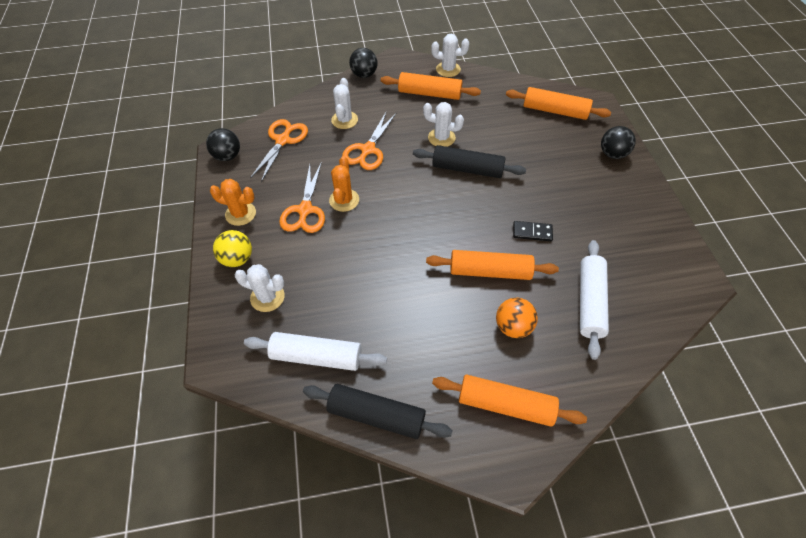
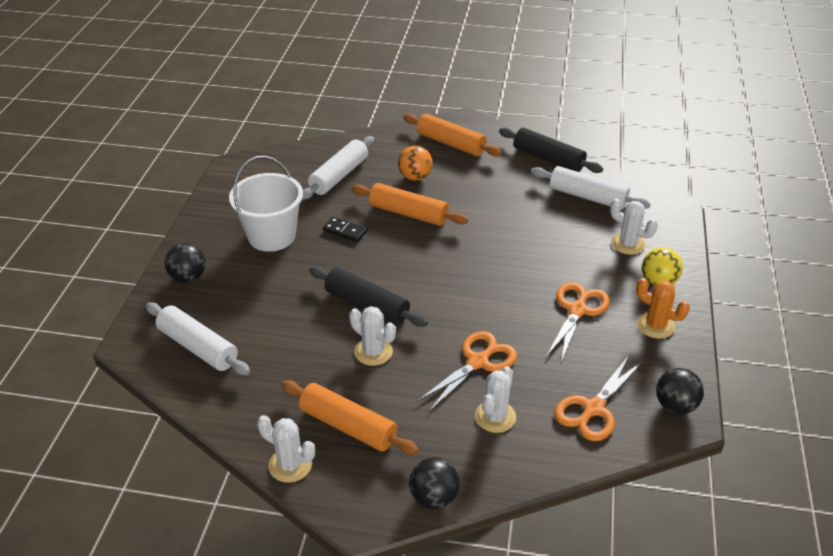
camera: 160 degrees left, 15 degrees down
(344, 200) = (528, 309): orange cactus -> none
(555, 111) = (198, 347): orange rolling pin -> white rolling pin
(587, 208) = (271, 236): none -> white bucket

